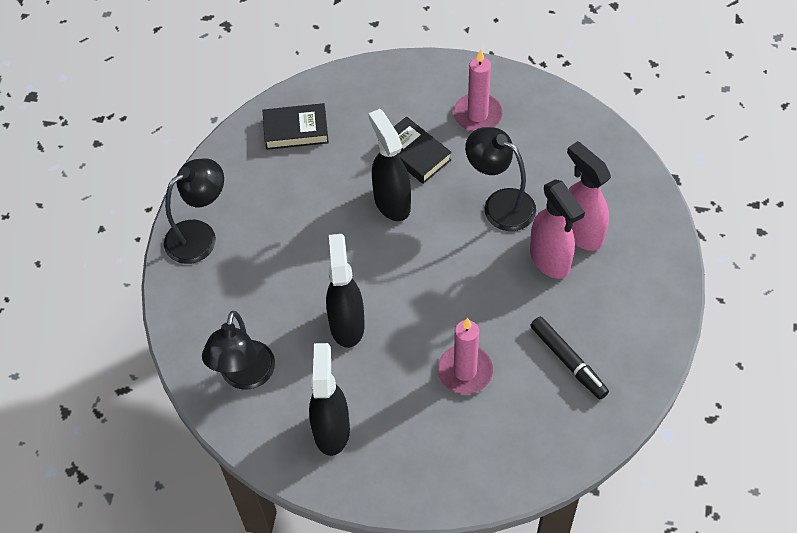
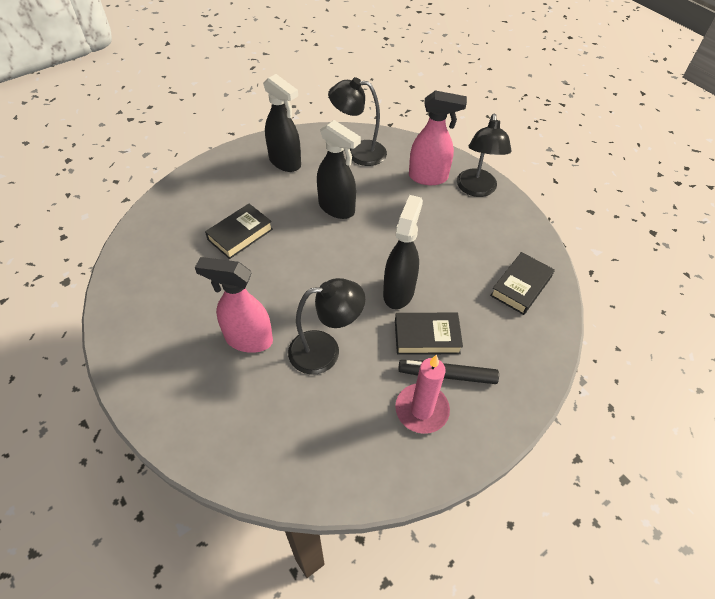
camera: 130 degrees right, 5 degrees down
(245, 376) = (358, 152): black lamp -> black lamp turned 45 degrees counterclockwise
(392, 202) = (399, 292): black spray bottle -> black spray bottle turned 90 degrees counterclockwise
(465, 371) = (240, 234): pink candle -> black book
(568, 361) = (177, 285): black marker -> black marker (447, 375)
(581, 232) = (243, 379): pink spray bottle -> pink spray bottle (428, 177)

